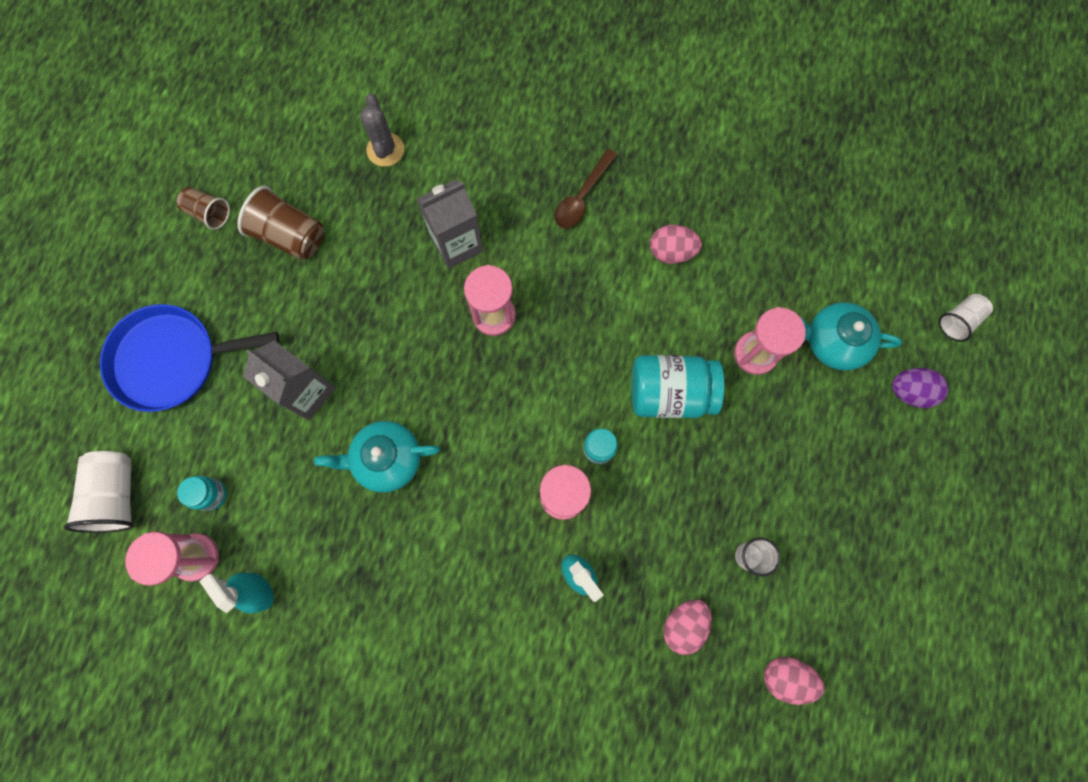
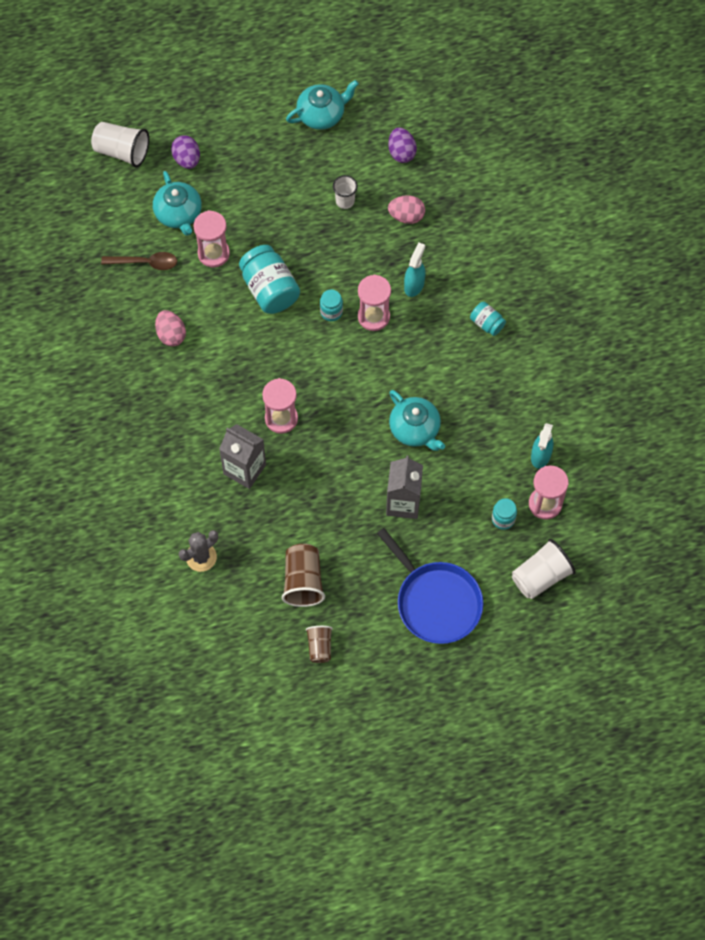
camera: 120 degrees left, 10 degrees down
(471, 636) = (487, 323): none -> turquoise jar
(582, 197) = (162, 409): brown spoon -> brown spoon (145, 263)
(786, 677) = (401, 152): pink egg -> purple egg
(899, 602) = (322, 114): none -> turquoise teapot
(958, 321) = (122, 151): white cup -> white cup, size x1.62

